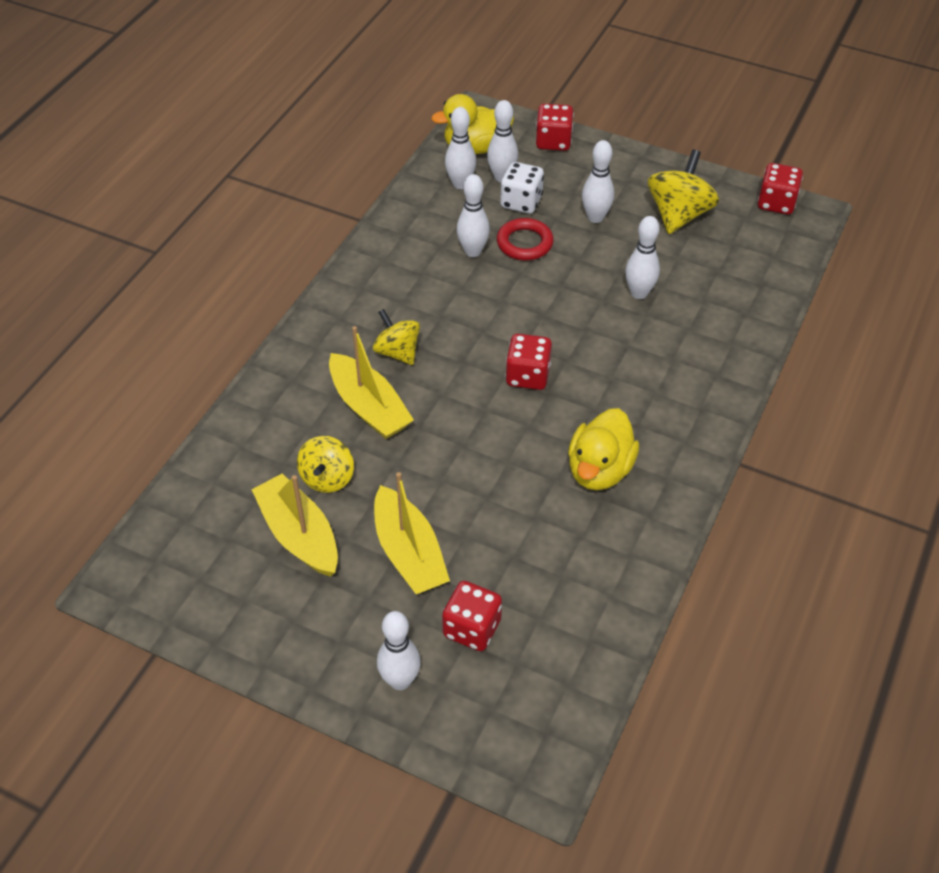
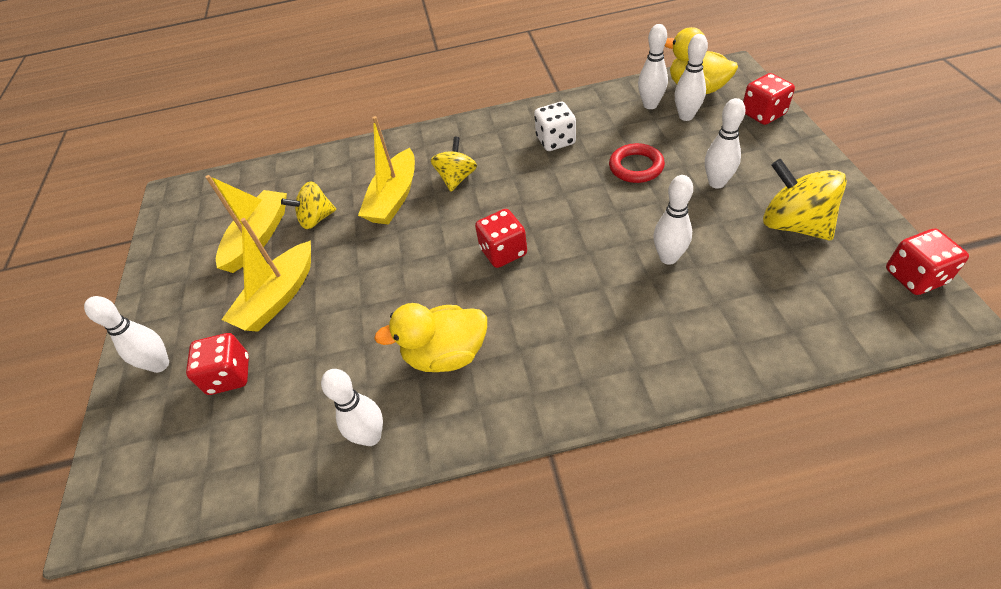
camera: 60 degrees right, 0 degrees up
(473, 251) = (593, 150): white bowling pin -> white bowling pin (371, 436)
(521, 202) = (675, 139): white dice -> white dice (555, 141)
(678, 215) = (794, 224): yellow spinning top -> yellow spinning top turned 120 degrees counterclockwise

